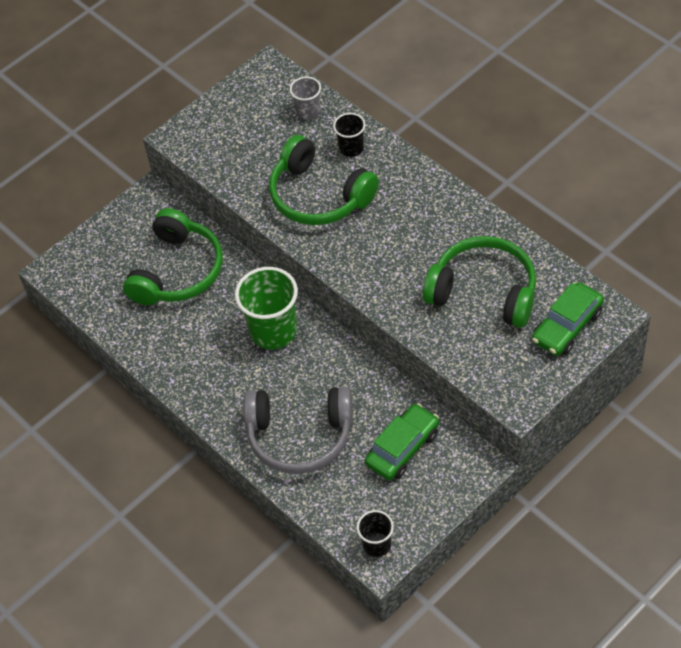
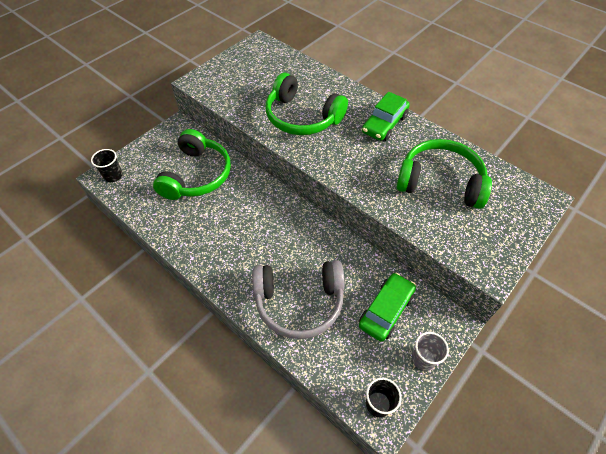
camera: 10 degrees left, 0 degrees up
(273, 331) = (271, 217): green cup -> none
(308, 111) = (288, 66): grey cup -> grey cup (423, 359)
(351, 148) = (322, 87): black cup -> black cup (113, 176)
(567, 326) = (513, 207): green car -> green car (384, 124)

